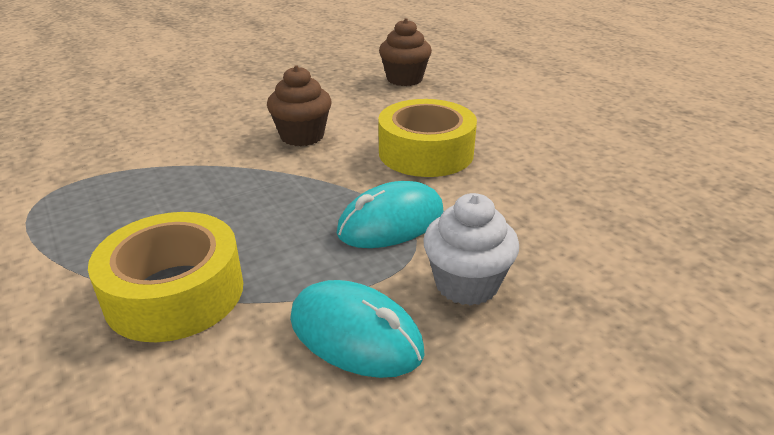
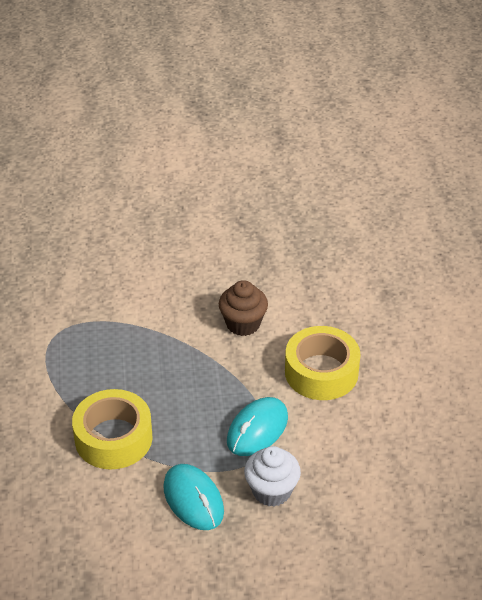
camera: 25 degrees right, 10 degrees up
(391, 222) = (257, 429): turquoise mouse -> turquoise mouse turned 45 degrees counterclockwise
(404, 79) = (364, 274): brown cupcake -> none

